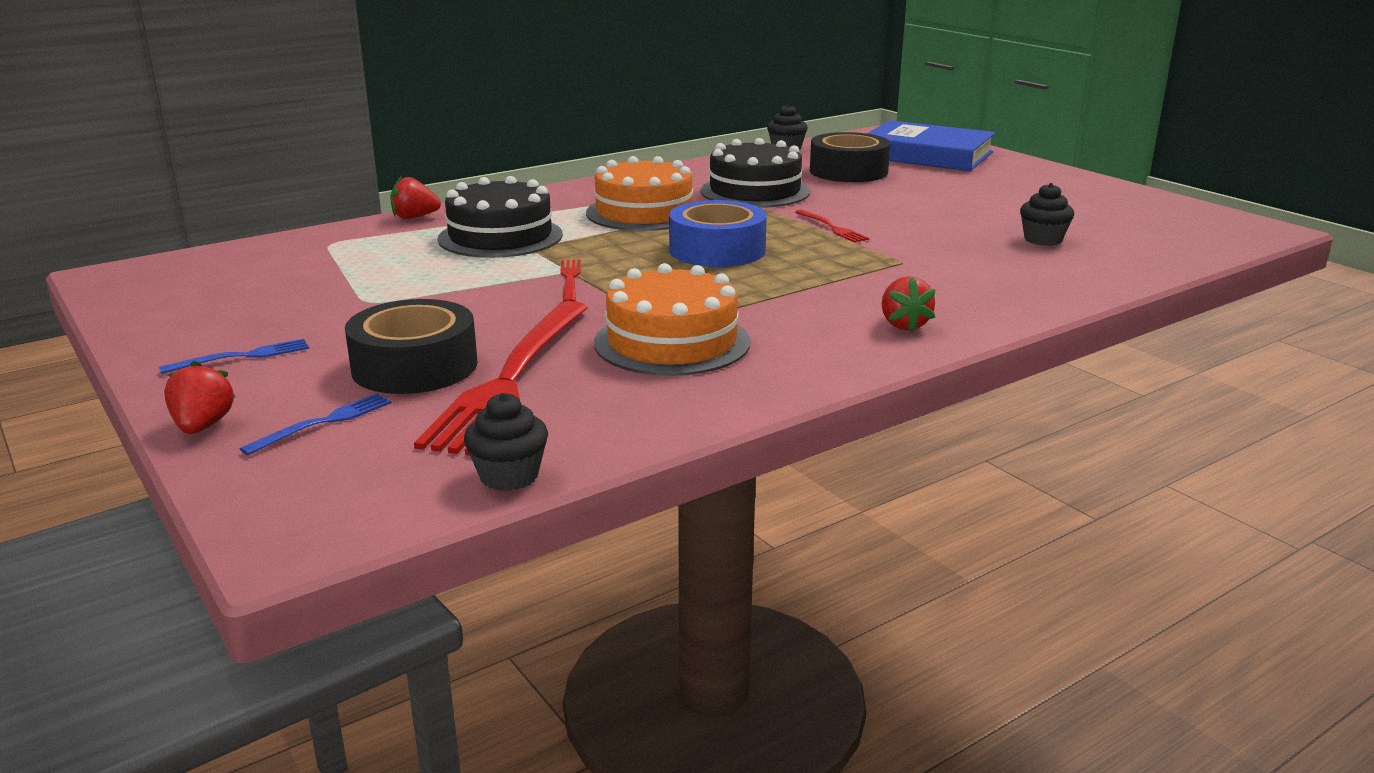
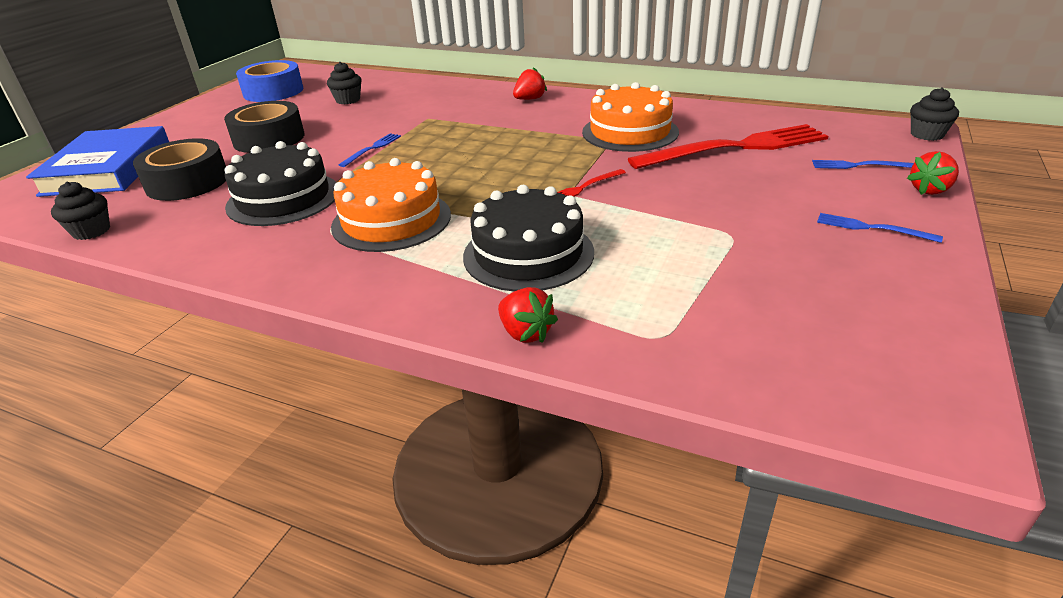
camera: 120 degrees left, 10 degrees up
(414, 366) = (772, 174): black tape -> black tape (269, 139)
(509, 476) = (802, 116): black cupcake -> black cupcake (927, 134)
(717, 250) = (463, 166): blue tape -> blue tape (273, 91)
(832, 228) = (372, 149): red fork -> blue fork

